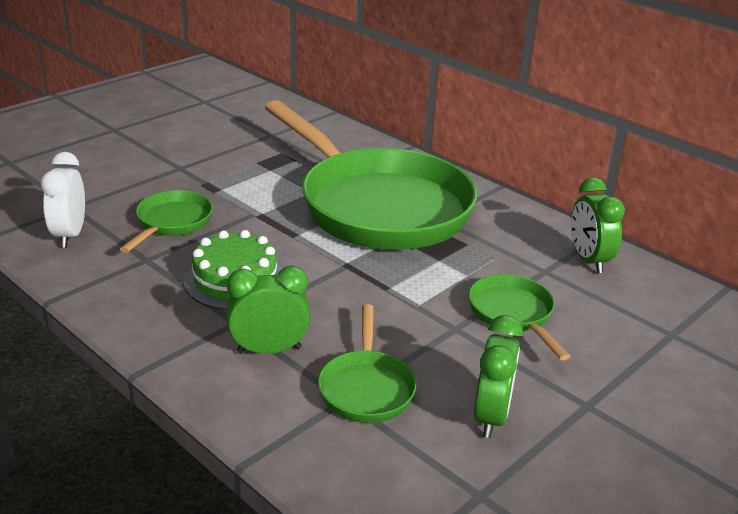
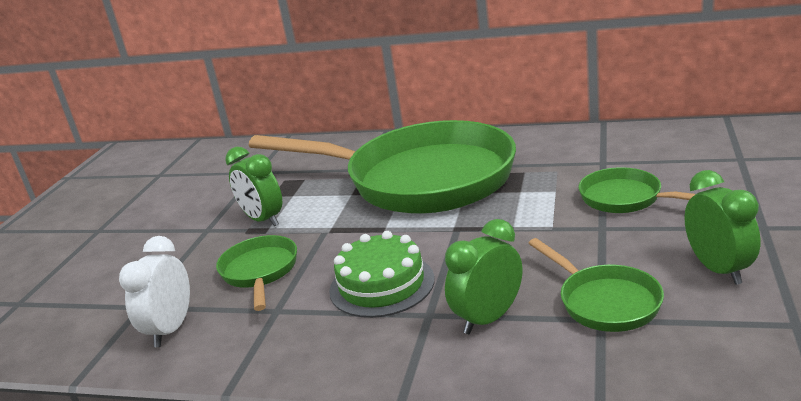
camera: 25 degrees left, 5 degrees down
(69, 235) = (171, 329): white clock -> white clock turned 45 degrees clockwise
(588, 260) = (620, 142): green clock -> green clock (263, 220)

